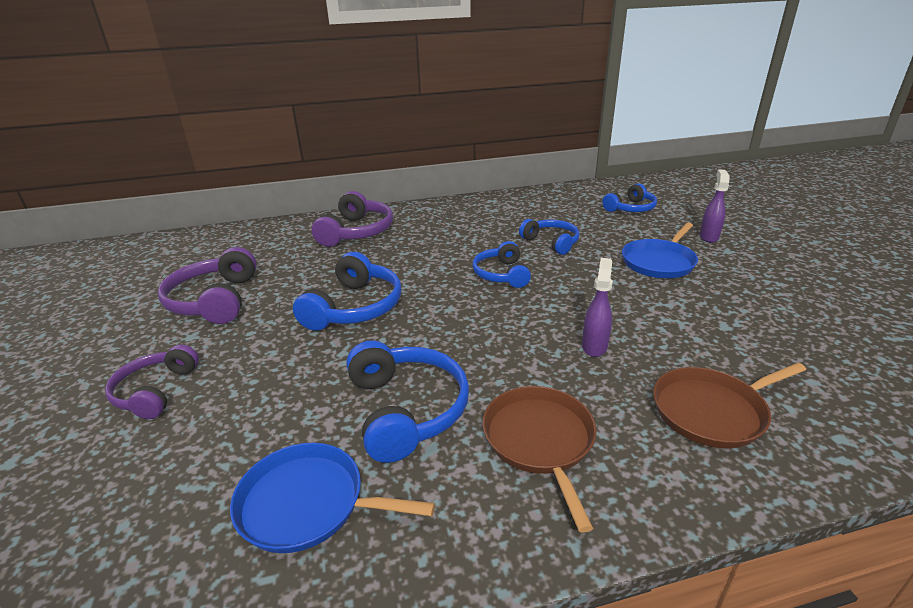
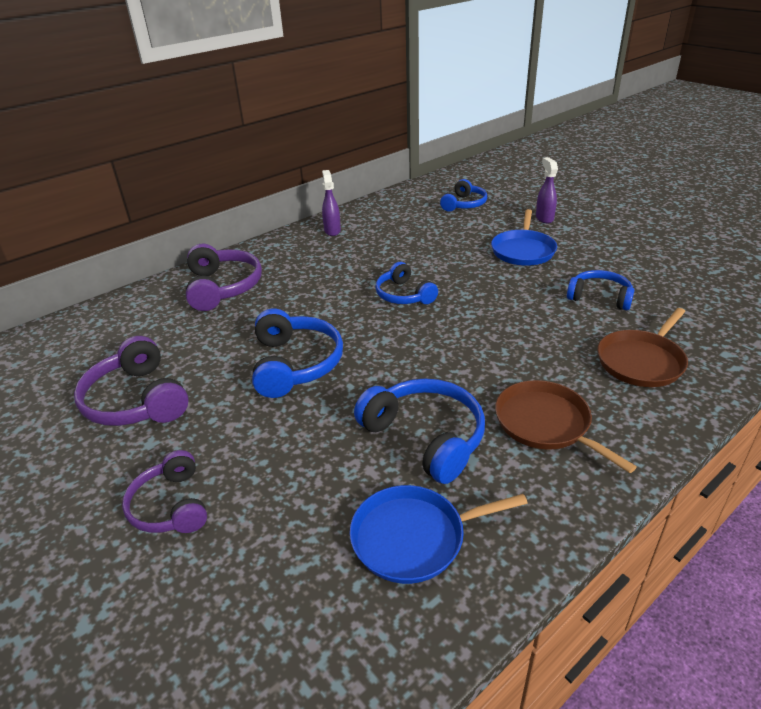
camera: 25 degrees left, 5 degrees up
(551, 242) = (422, 253): blue headphones -> blue headphones (599, 297)
(594, 346) = (528, 337): purple spray bottle -> purple spray bottle (332, 230)

